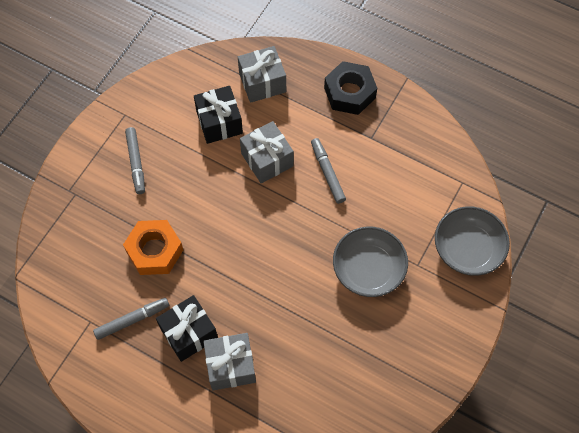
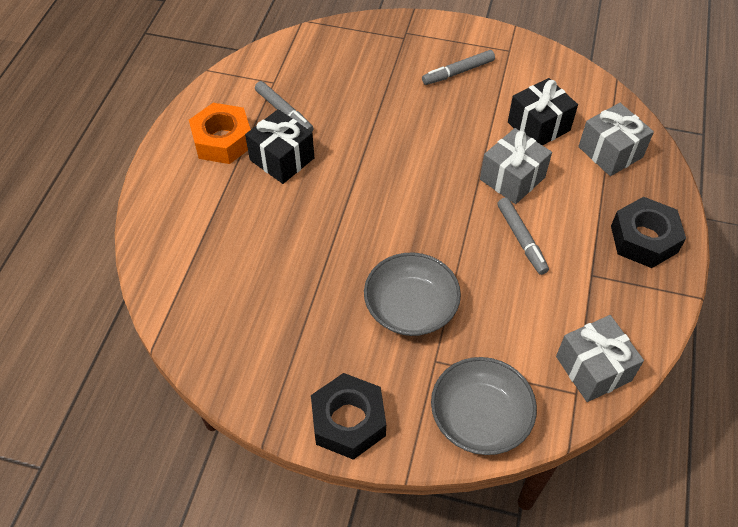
camera: 75 degrees right, 10 degrees down
(155, 251) = (364, 110): orange nut -> orange nut (223, 141)
(231, 366) = (254, 202): grey gift -> grey gift (593, 368)
(327, 173) = (521, 239): grey marker -> grey marker turned 105 degrees clockwise
(453, 337) = (348, 421): none -> black nut

